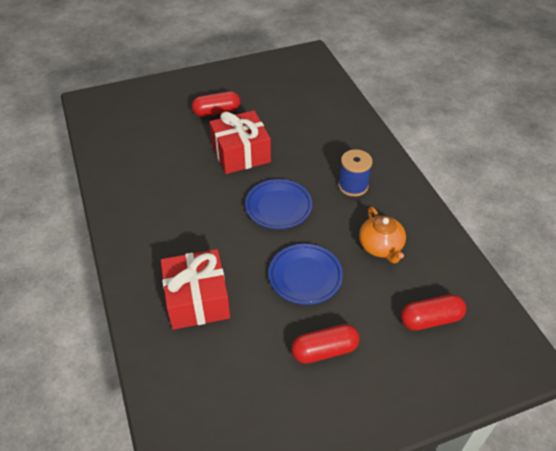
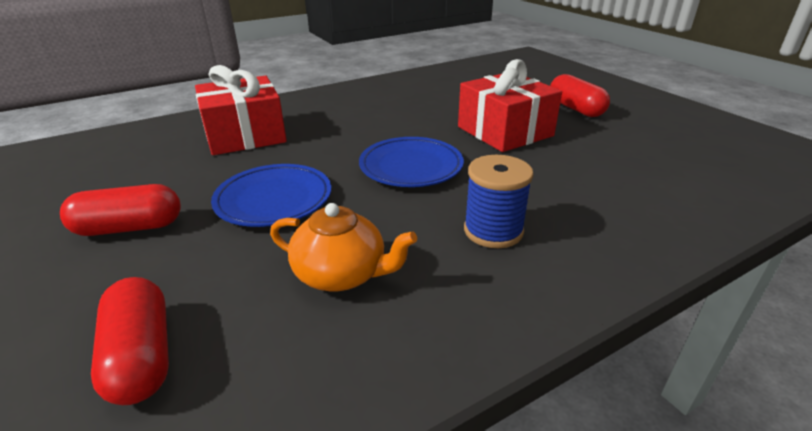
camera: 80 degrees right, 15 degrees down
(324, 350) = (129, 228): red capsule -> red capsule turned 75 degrees counterclockwise
(381, 247) = (342, 274): orange teapot -> orange teapot turned 135 degrees counterclockwise

